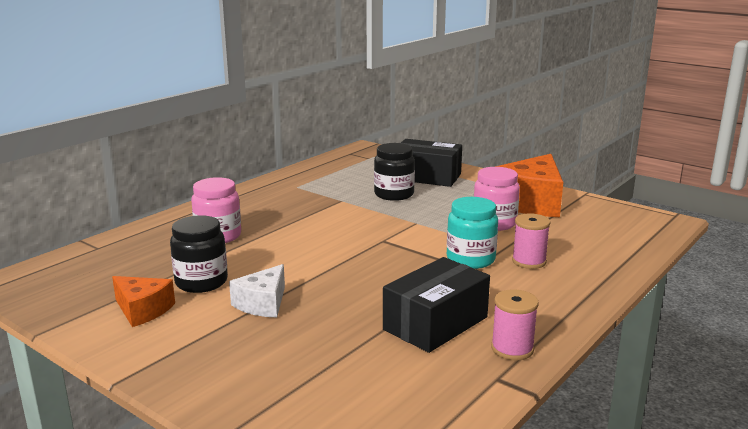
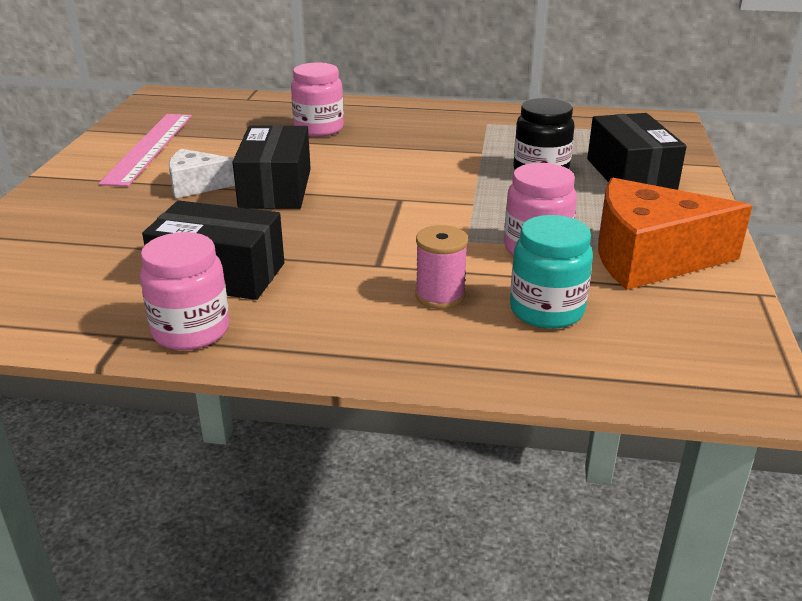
camera: 60 degrees right, 10 degrees up
(143, 310) = (149, 148): orange cheese -> pink ruler
(201, 282) = (217, 151): black jar -> none
(311, 275) = (275, 188): none -> black box
(470, 259) = (403, 258): turquoise jar -> turquoise jar (546, 310)
(512, 349) = (191, 331): pink spool -> pink jar

